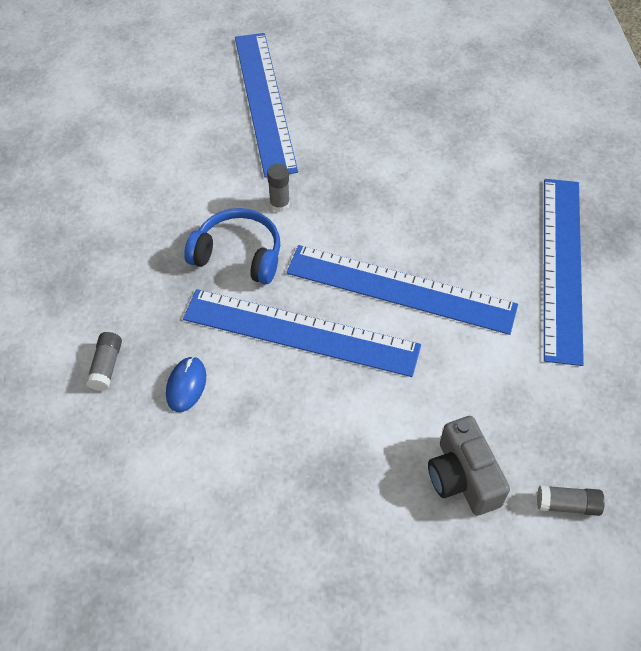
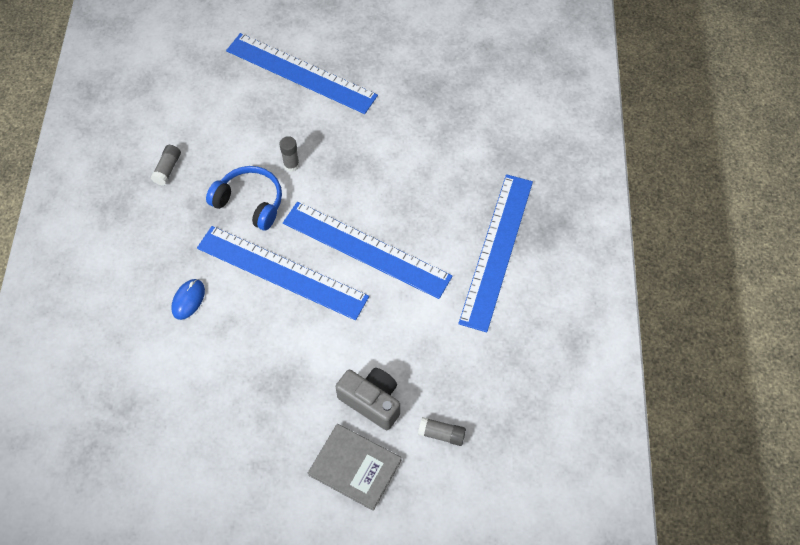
camera: 10 degrees right, 5 degrees up
(106, 366) = (134, 276): grey glue stick -> grey glue stick (167, 169)
(264, 102) = (301, 73): blue ruler -> blue ruler turned 60 degrees counterclockwise
(463, 477) = (371, 401): grey camera -> grey camera turned 135 degrees clockwise
(466, 569) = (355, 467): none -> grey book

